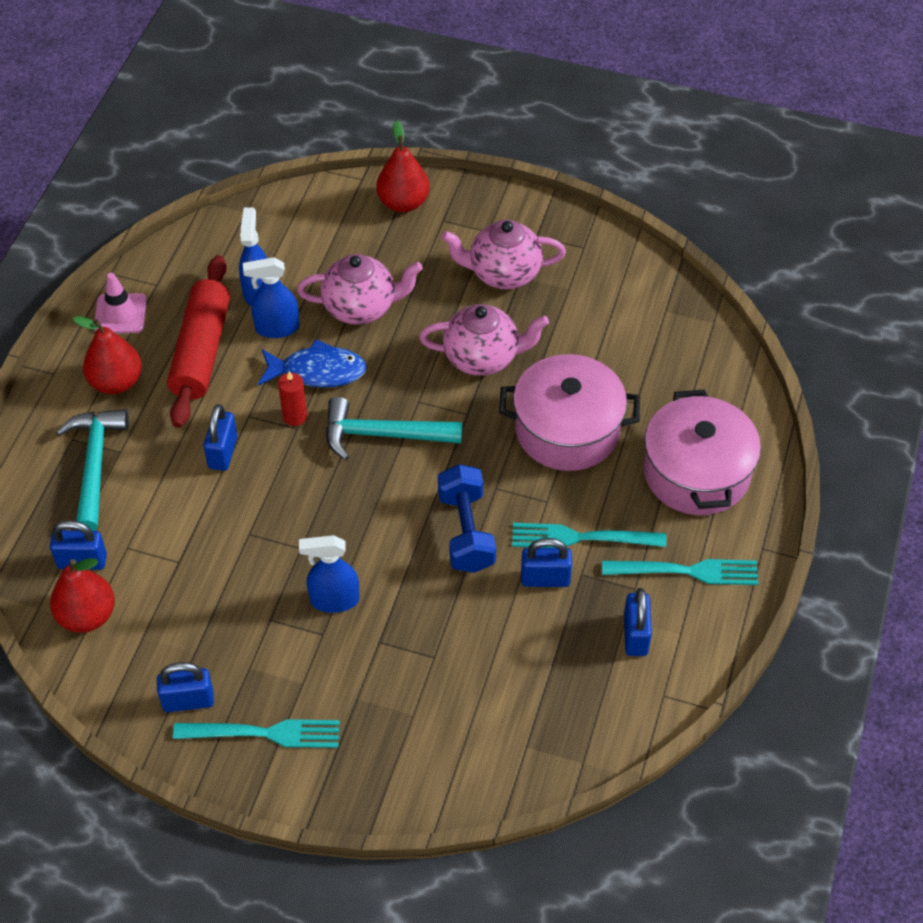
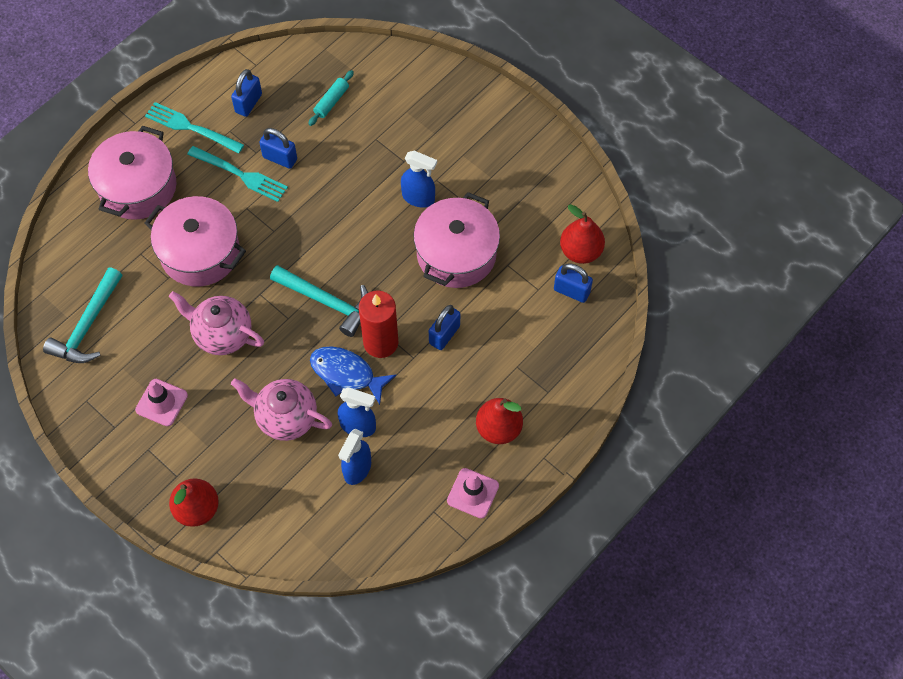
camera: 155 degrees left, 10 degrees up
(95, 465) = (538, 362): turquoise hammer -> turquoise hammer (87, 326)
(188, 701) = (536, 171): blue padlock -> none
(201, 351) = (424, 429): red rolling pin -> none
(251, 549) = (456, 254): none -> pink pot
(265, 733) = (498, 135): turquoise fork -> none
(295, 416) = (380, 342): red candle -> red candle, size x1.83
(466, 531) = (310, 208): blue dumbbell -> none
(503, 273) = (161, 402): pink teapot -> pink traffic cone
(524, 685) = (331, 101): none -> turquoise rolling pin

